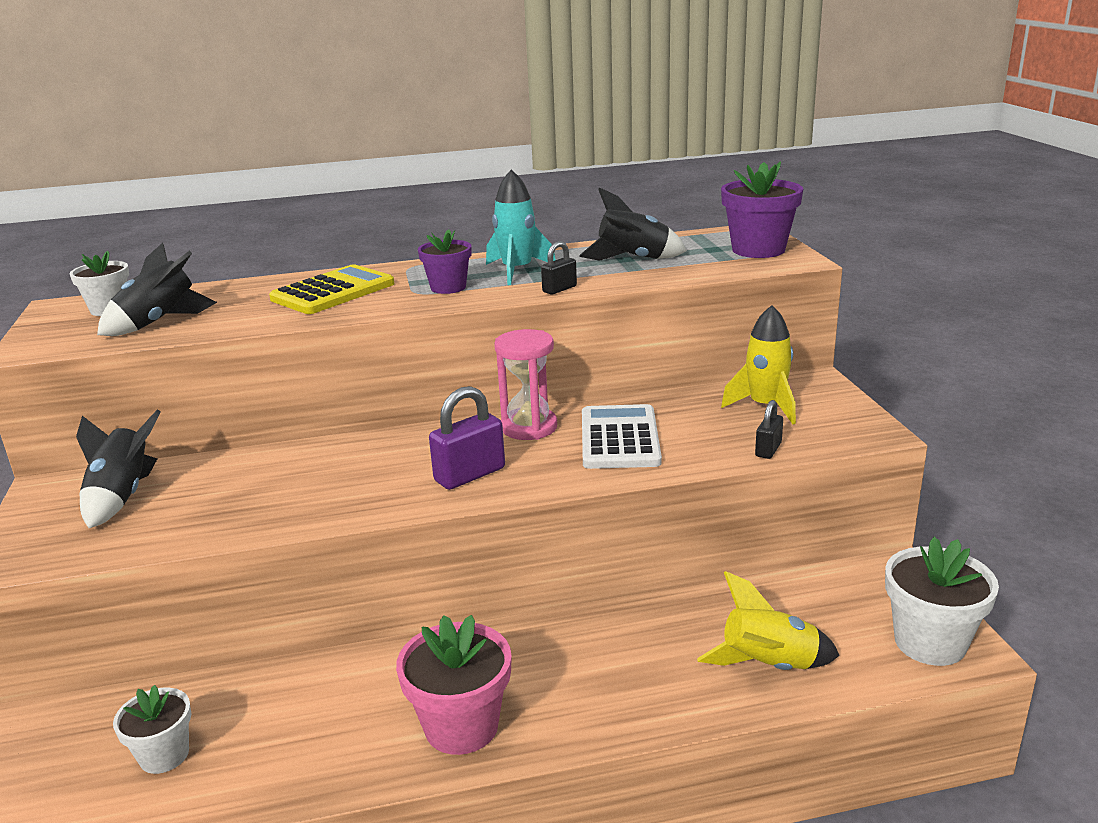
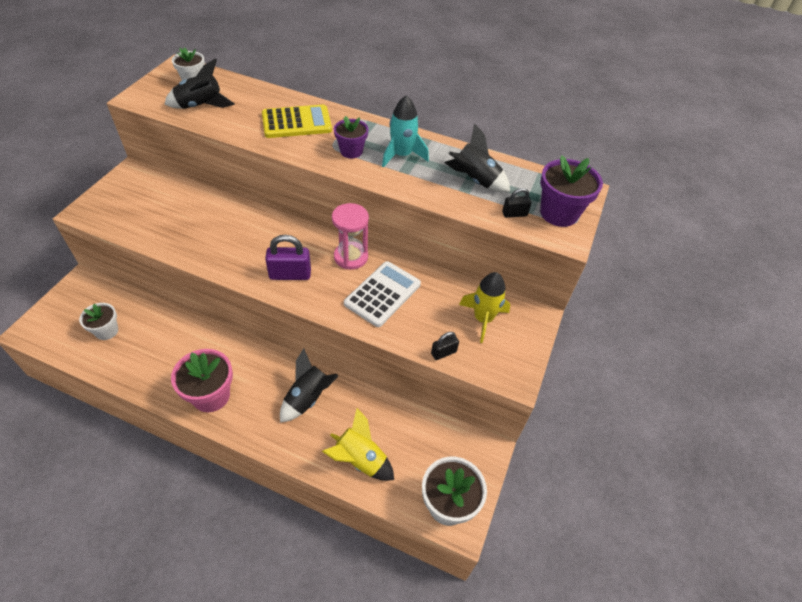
camera: 30 degrees right, 25 degrees up
(122, 497) = (150, 196): black rocket -> black rocket (308, 398)
(559, 289) = (402, 187): black padlock -> black padlock (514, 214)

